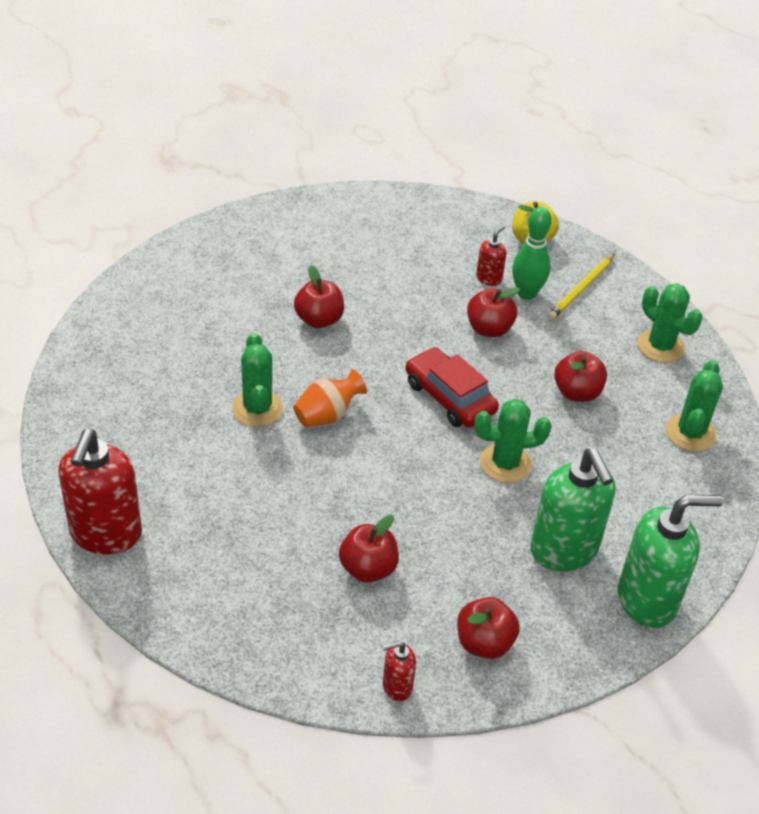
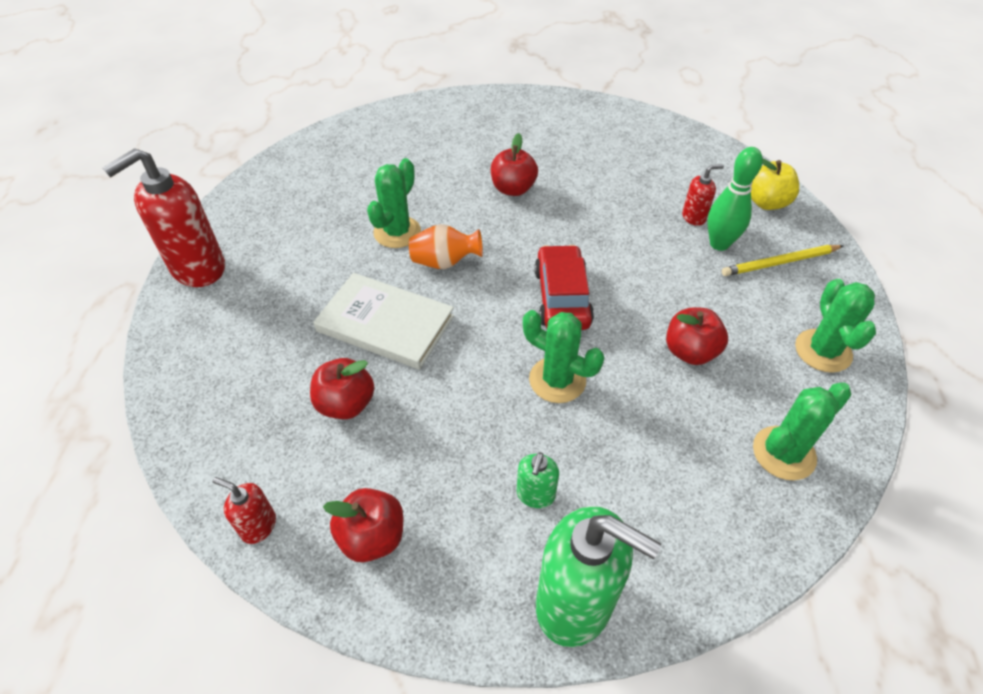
camera: 40 degrees right, 5 degrees up
(332, 491) = (385, 323): none -> white book
(489, 329) = (654, 258): red apple -> none
(564, 551) = (535, 495): green soap dispenser -> green soap dispenser, size x0.47

